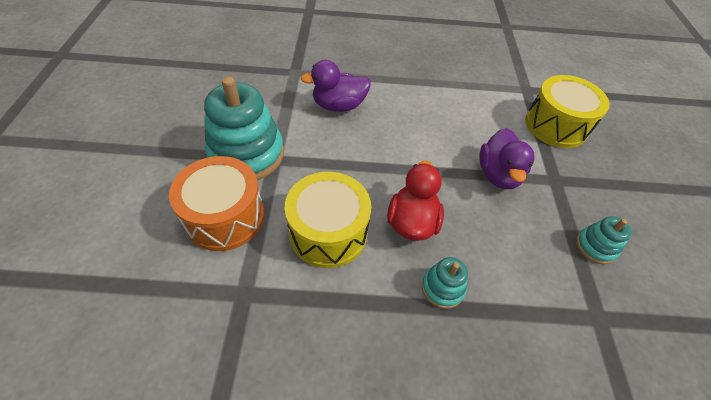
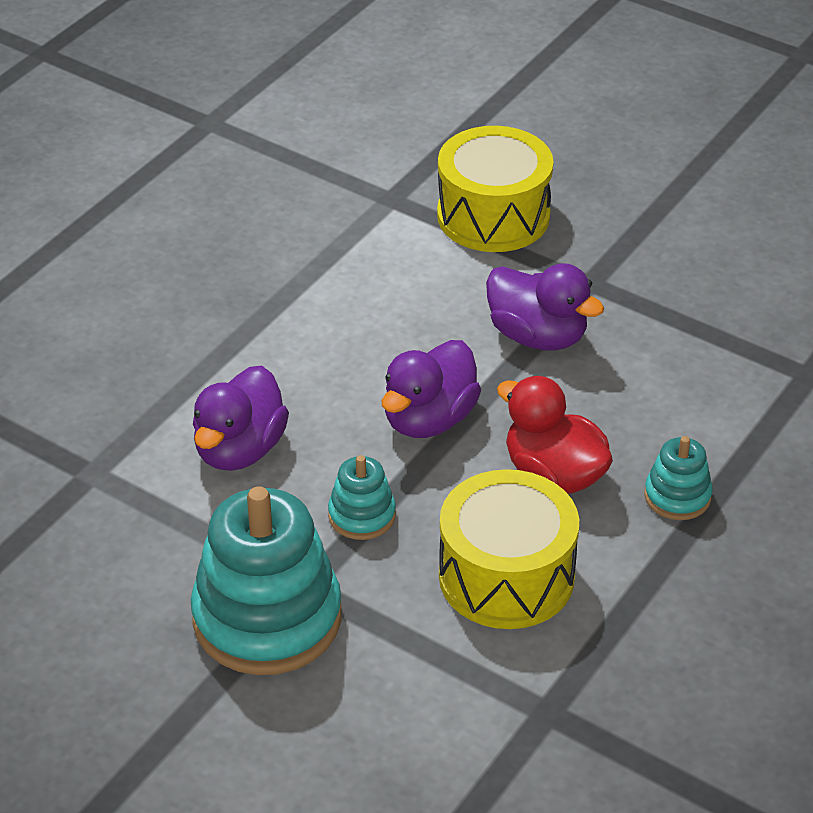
camera: 55 degrees left, 10 degrees down
(225, 217) = (389, 690): orange drum -> none
(407, 158) = (429, 419): none -> purple duck
(595, 247) = (718, 313): turquoise stacking toy -> turquoise stacking toy (362, 515)

